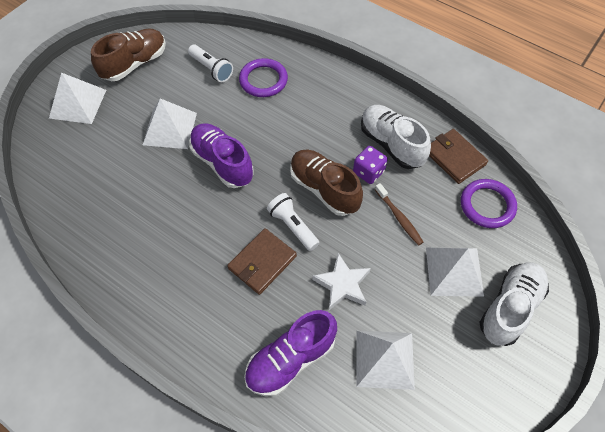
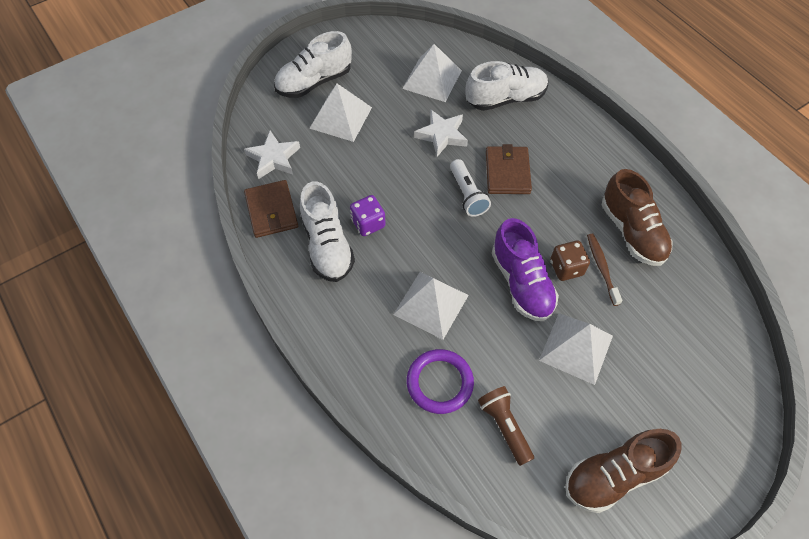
camera: 160 degrees left, 0 degrees up
(77, 104) = (697, 428): white pyramid -> white pyramid (431, 304)
(187, 186) = (566, 268): none -> brown dice
(211, 69) = (504, 426): white flashlight -> brown flashlight
(262, 262) = (507, 172): brown wallet -> brown wallet turned 60 degrees counterclockwise
(290, 359) = (505, 98): purple shoe -> white shoe
(324, 189) = (422, 220): brown shoe -> brown shoe (632, 232)
(399, 217) = (362, 172): brown toothbrush -> brown toothbrush (602, 268)
(487, 205) = (274, 158): purple ring -> white star

